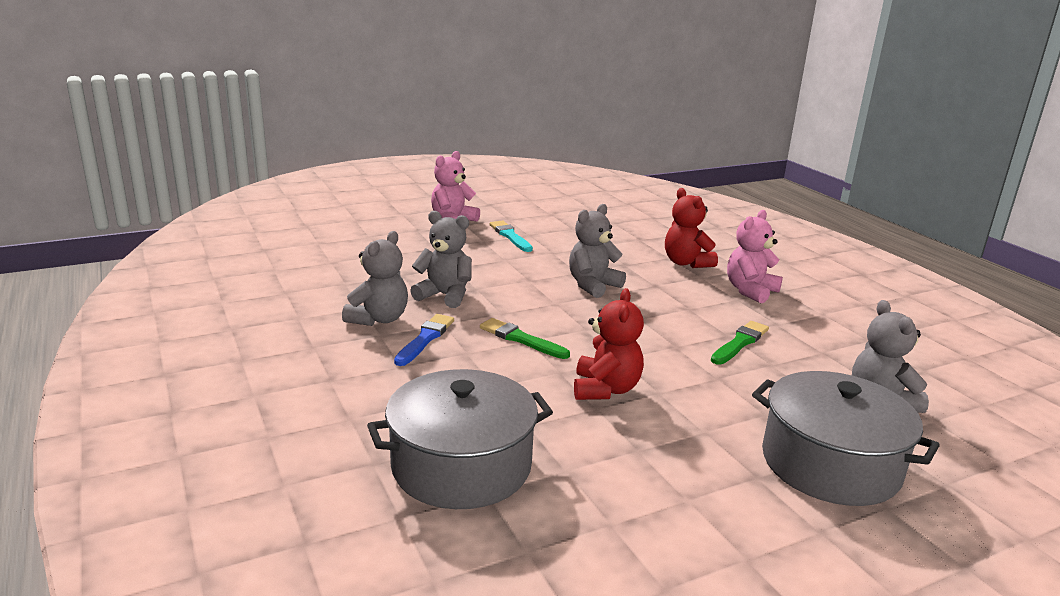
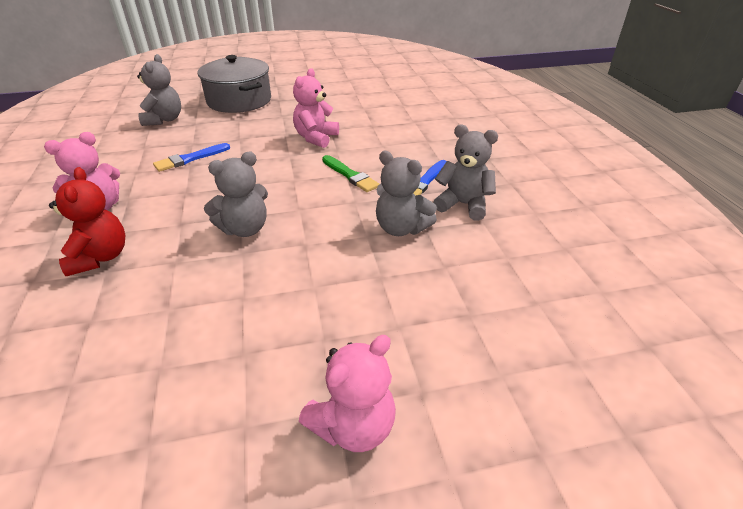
camera: 165 degrees left, 15 degrees up
(379, 319) = (463, 205): grey teddy bear -> grey teddy bear turned 75 degrees clockwise
(461, 466) = (412, 113): grey pot -> none
(510, 236) = (276, 351): turquoise brush -> none
(605, 389) = (316, 138): red teddy bear -> pink teddy bear
(740, 343) = (190, 159): green brush -> blue brush

